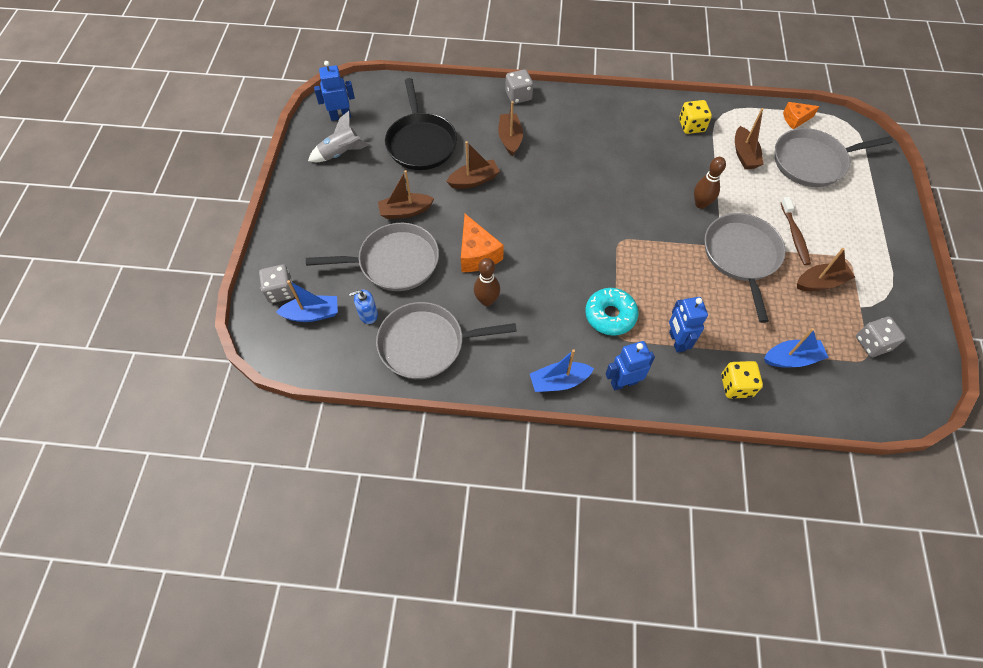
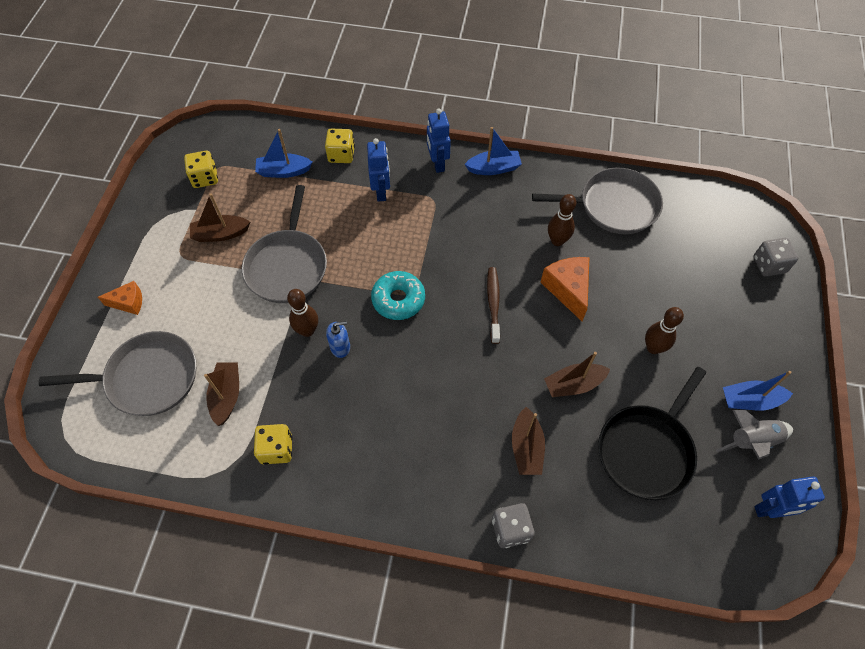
camera: 175 degrees left, 0 degrees up
(312, 314) = (729, 240): blue boat -> blue boat (750, 400)
(368, 314) = (674, 236): blue soap dispenser -> blue soap dispenser (340, 347)
(394, 262) = (656, 287): grey pan -> none
(405, 211) = (653, 348): brown boat -> brown bowling pin
(421, 143) = (647, 450): black pan -> black pan turned 135 degrees counterclockwise
(610, 315) = (438, 218): turquoise donut -> turquoise donut (398, 300)
(623, 382) = (437, 164): blue robot -> blue robot turned 90 degrees clockwise
(794, 235) = (220, 284): brown toothbrush -> brown toothbrush (493, 303)
(795, 119) = (131, 449): orange cheese -> orange cheese (128, 302)
(872, 343) = (205, 178): grey dice -> yellow dice

